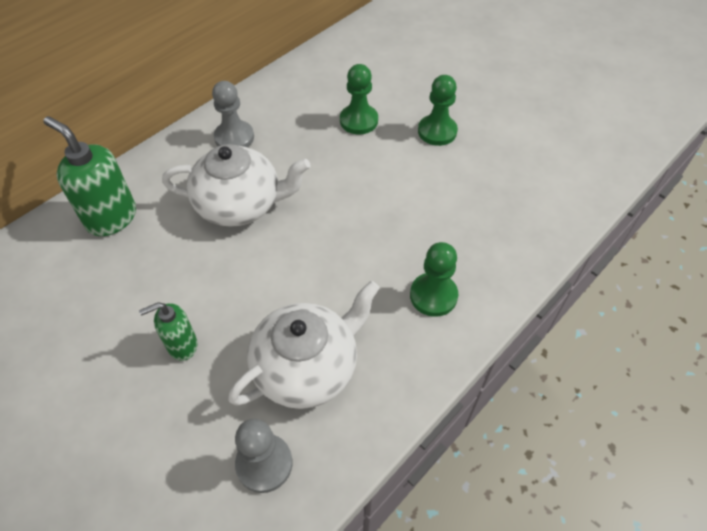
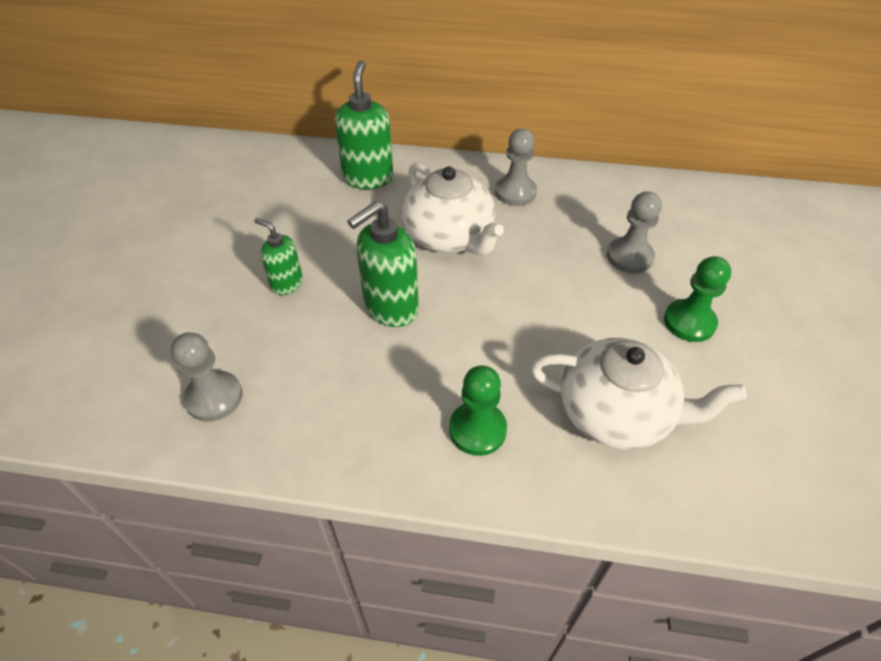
camera: 55 degrees right, 5 degrees down
(278, 285) = (390, 308): none -> green soap dispenser
(307, 367) = (323, 374): white teapot -> white teapot (616, 413)
(359, 121) = (629, 257): green pawn -> grey pawn

